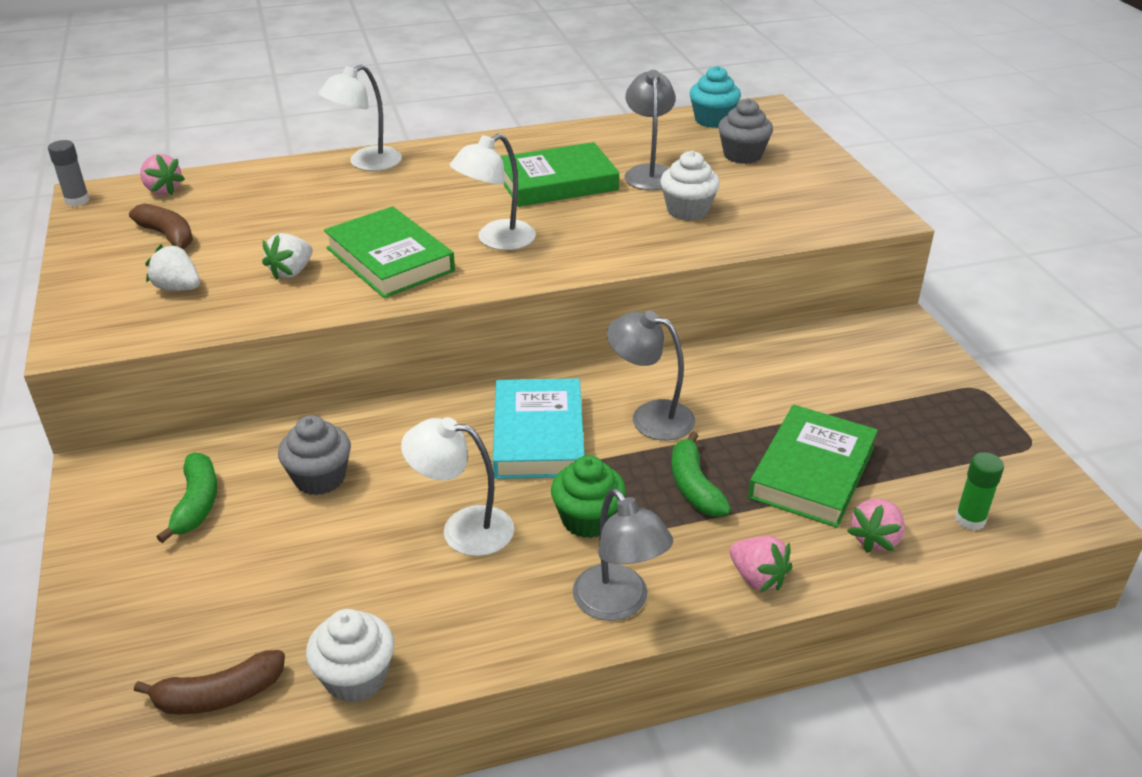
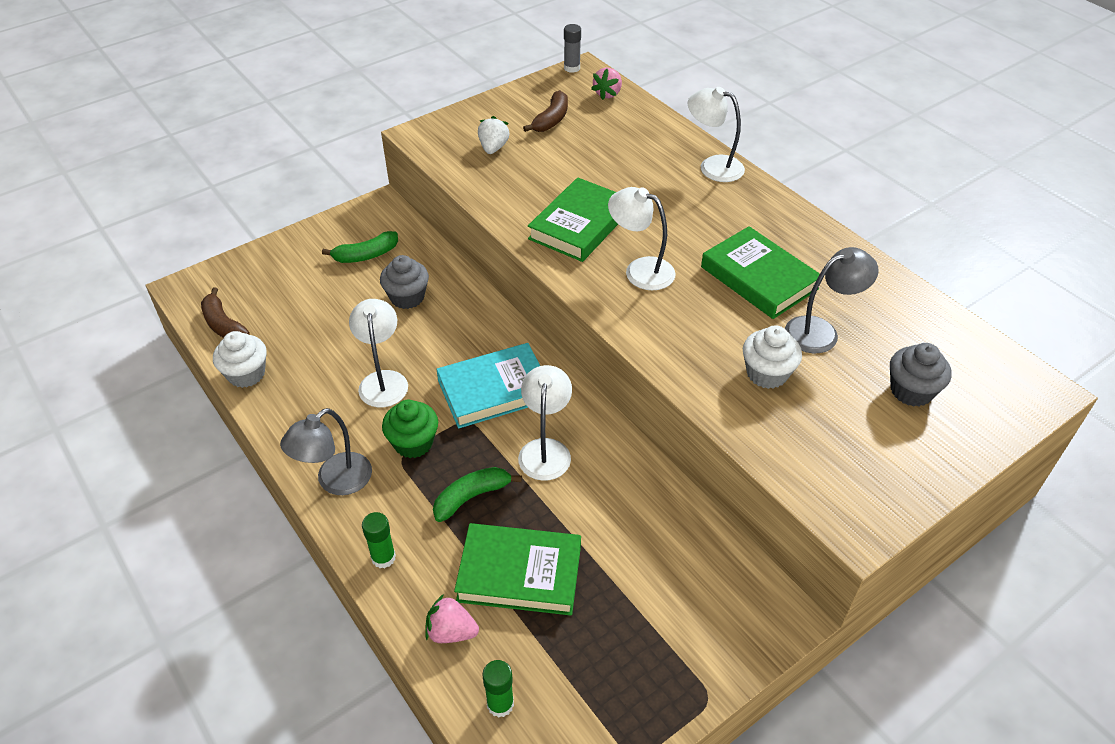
camera: 70 degrees right, 10 degrees up
(291, 272) = (538, 186): white strawberry -> none
(650, 417) = (545, 450): grey lamp -> white lamp
(712, 120) = (973, 352): turquoise cupcake -> none
(757, 578) = (383, 557): pink strawberry -> green glue stick

